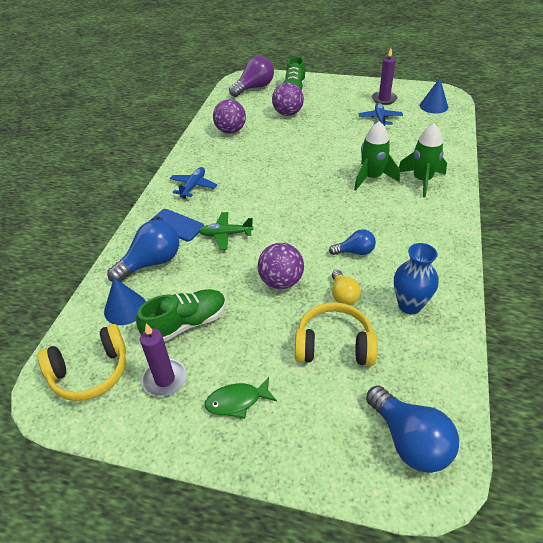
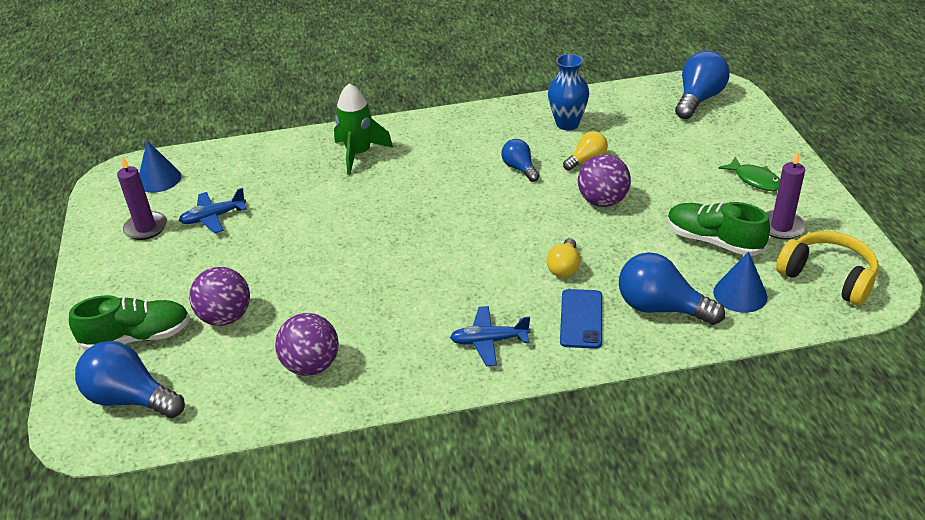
camera: 115 degrees left, 5 degrees down
(226, 234) = (564, 267): green plane -> yellow light bulb
(254, 88) = (131, 398): purple light bulb -> blue light bulb
(334, 345) = (649, 150): yellow headphones -> none
(372, 178) = (373, 189): green rocket -> none

